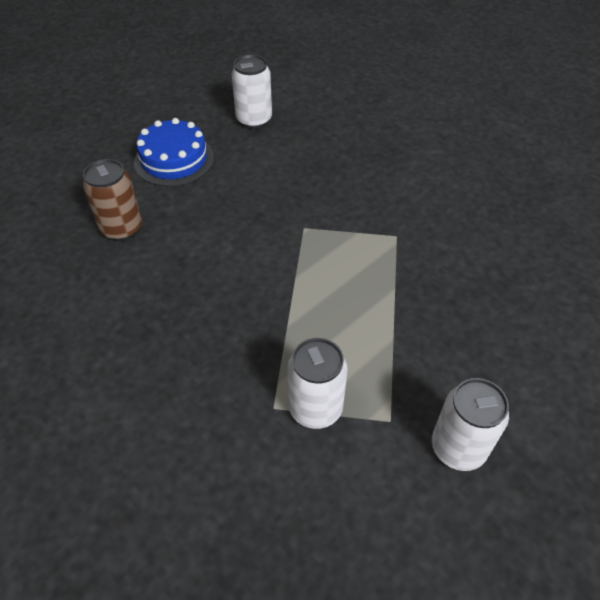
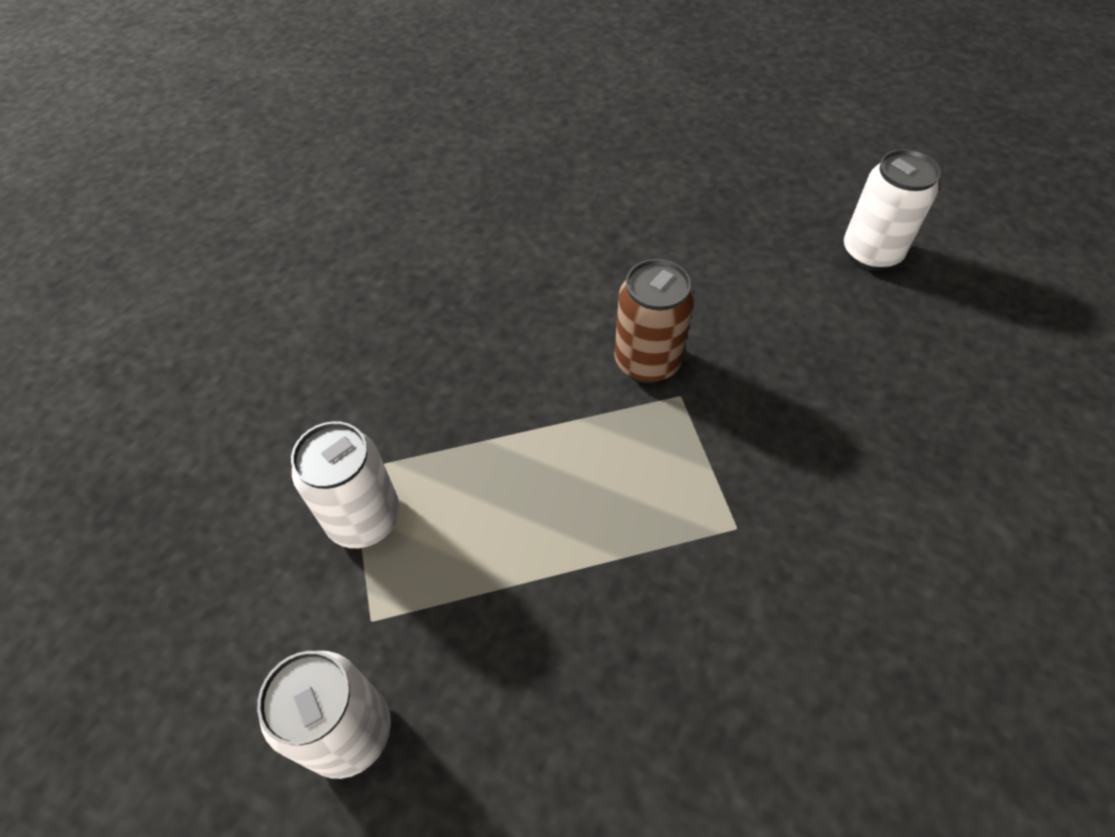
camera: 70 degrees right, 5 degrees up
(122, 229) = (567, 210): brown can -> brown can (647, 362)
(174, 160) = (720, 204): blue cake -> none

